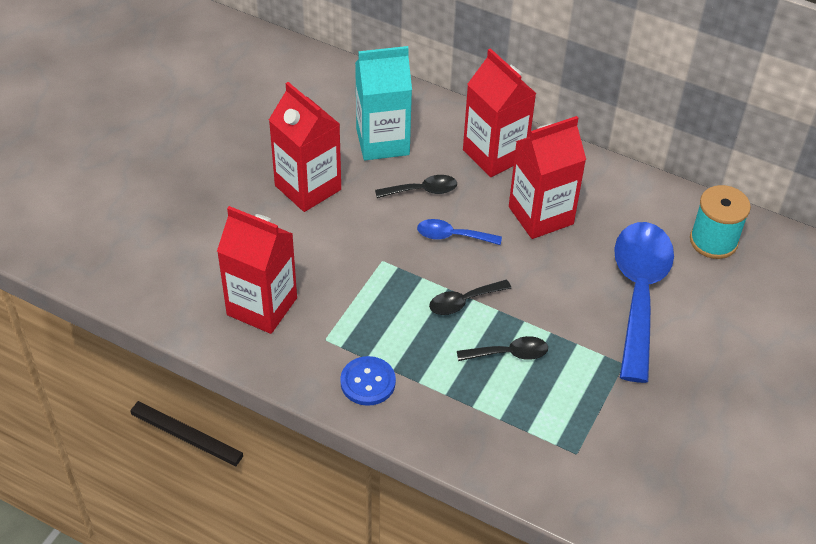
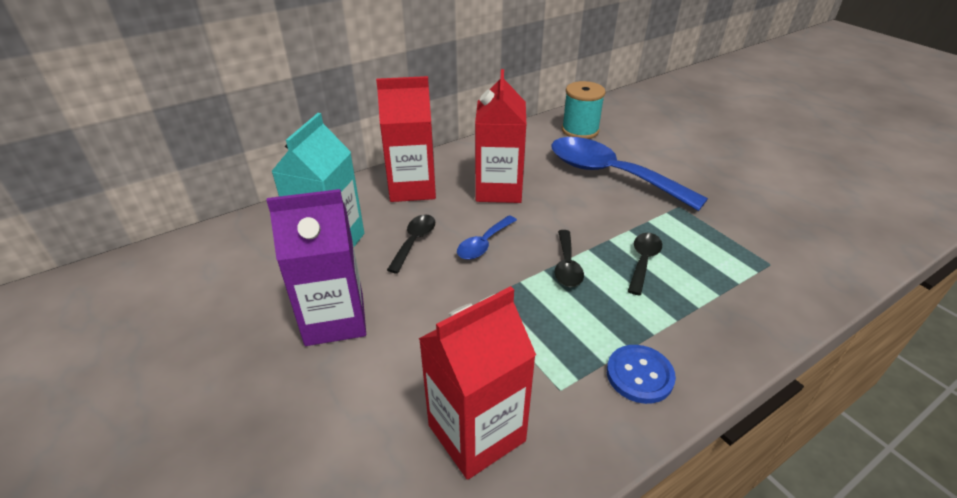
camera: 60 degrees left, 10 degrees down
(308, 187) = (335, 319): red carton -> purple carton

